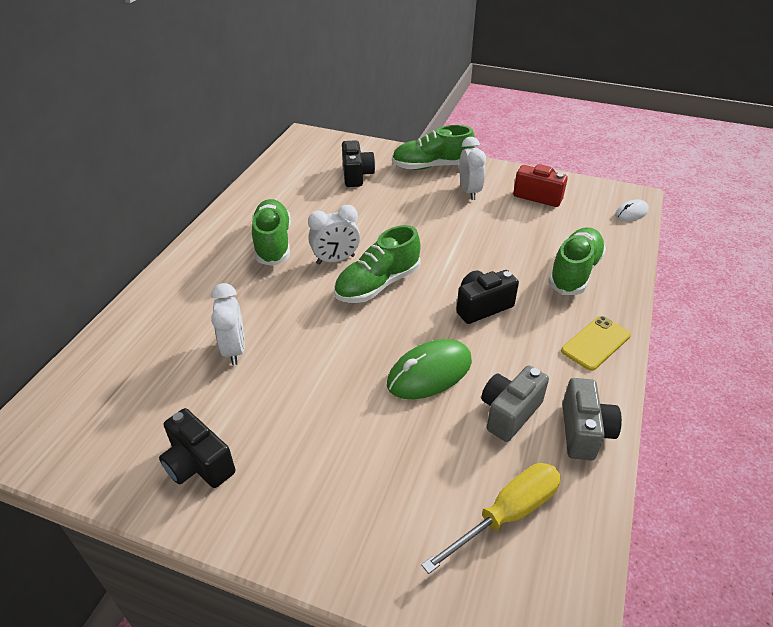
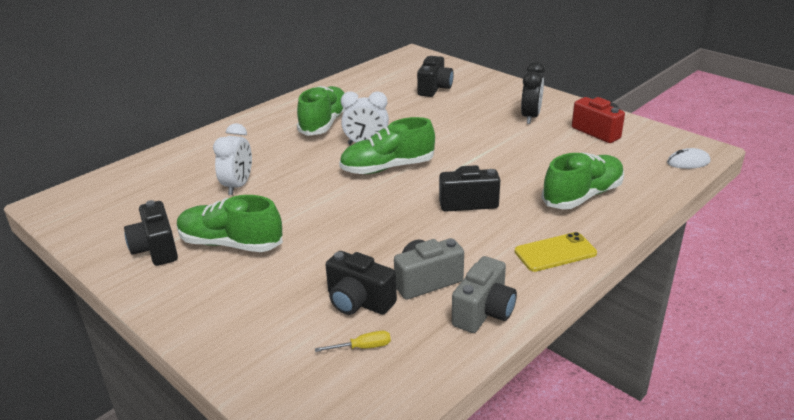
camera: 25 degrees right, 10 degrees down
(429, 373) = (380, 237): green mouse -> none
(432, 166) = (510, 92): green shoe -> green shoe (231, 244)
(464, 460) = (358, 302): none -> black camera
(469, 191) = (530, 117): white clock -> black clock
(507, 514) = (363, 347): yellow screwdriver -> yellow screwdriver, size x0.47

